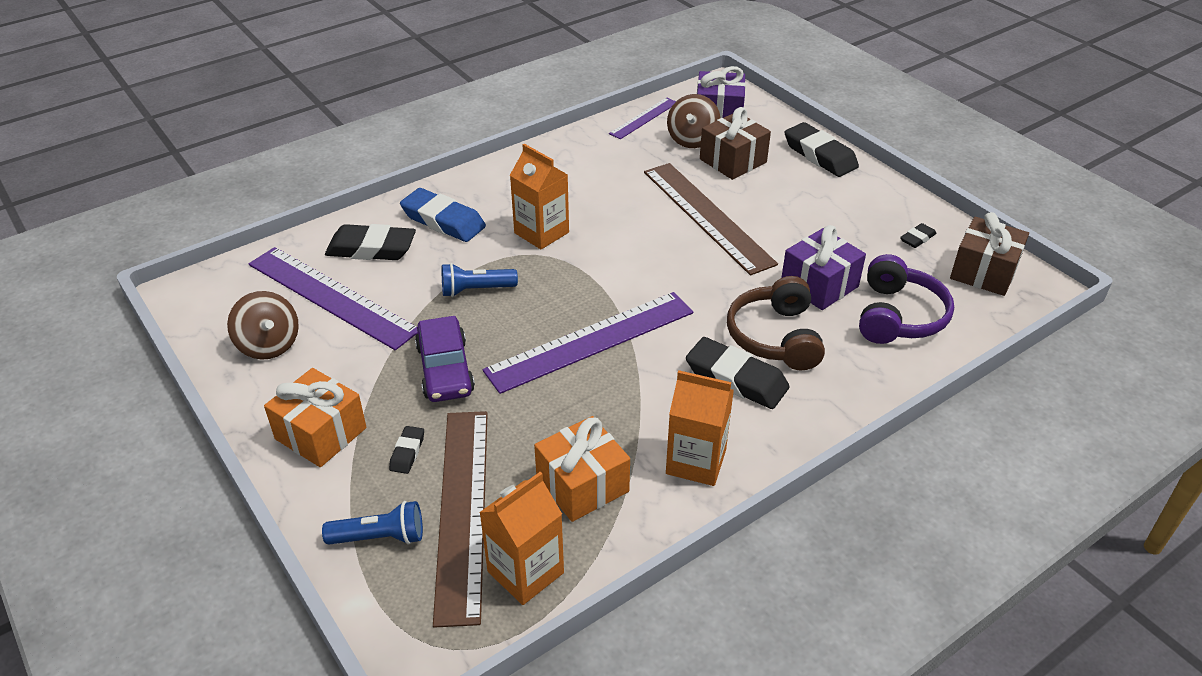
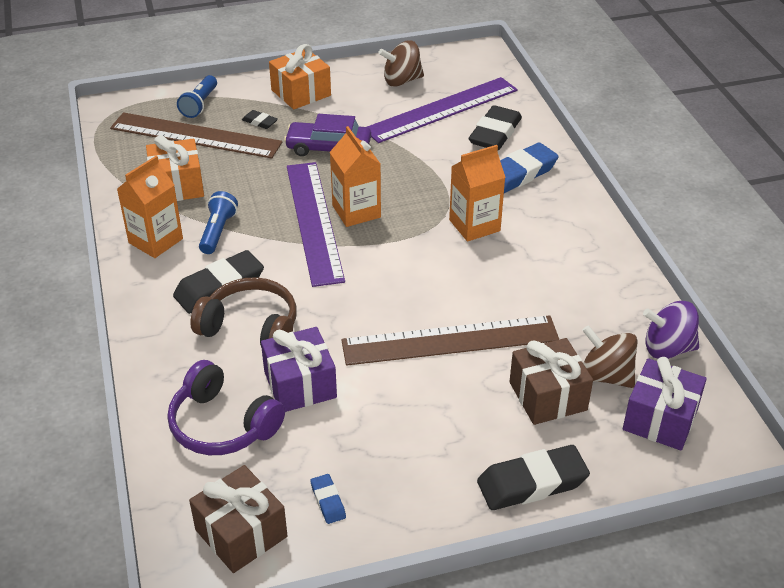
camera: 110 degrees right, 0 degrees up
(476, 290) = (412, 176): blue flashlight -> blue flashlight (218, 231)
(525, 572) = (130, 150): orange carton -> orange carton (356, 211)
(644, 118) = (667, 348): purple ruler -> purple spinning top
(917, 238) = (328, 501): black eraser -> blue eraser

